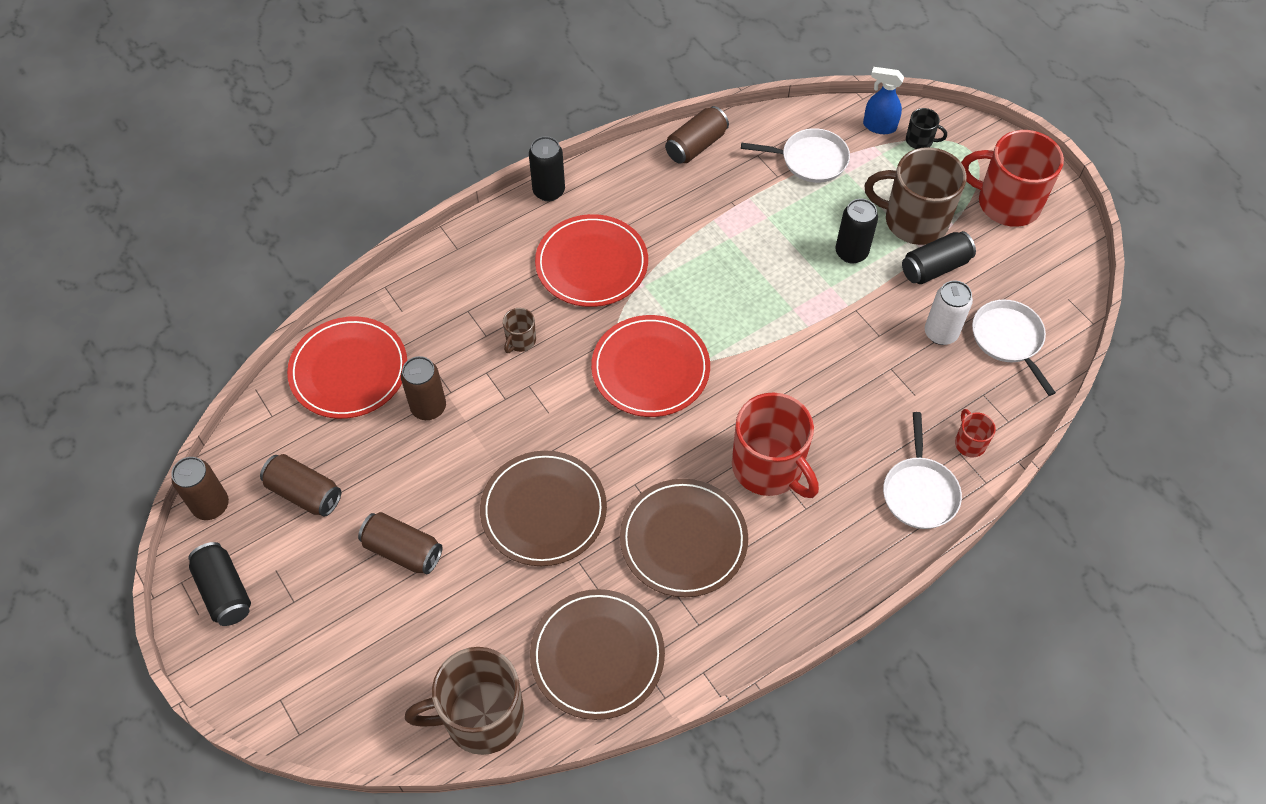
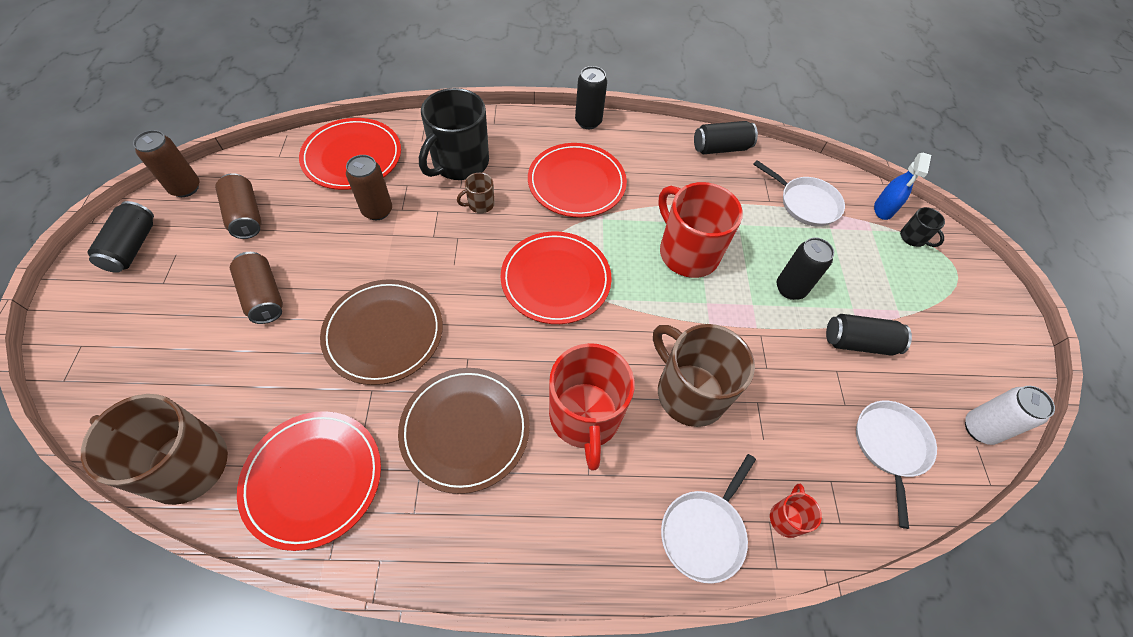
camera: 30 degrees right, 0 degrees up
(462, 311) = (459, 163): none -> black mug
(597, 655) = (313, 479): brown plate -> red plate
(696, 146) = (721, 148): brown can -> black can
(879, 126) = (883, 209): blue spray bottle -> blue spray bottle turned 120 degrees counterclockwise
(914, 220) = (865, 295): brown mug -> brown mug (689, 392)
(940, 333) = (826, 400): white can -> white can (979, 428)
(1007, 203) = (965, 328): red mug -> red mug (687, 252)

